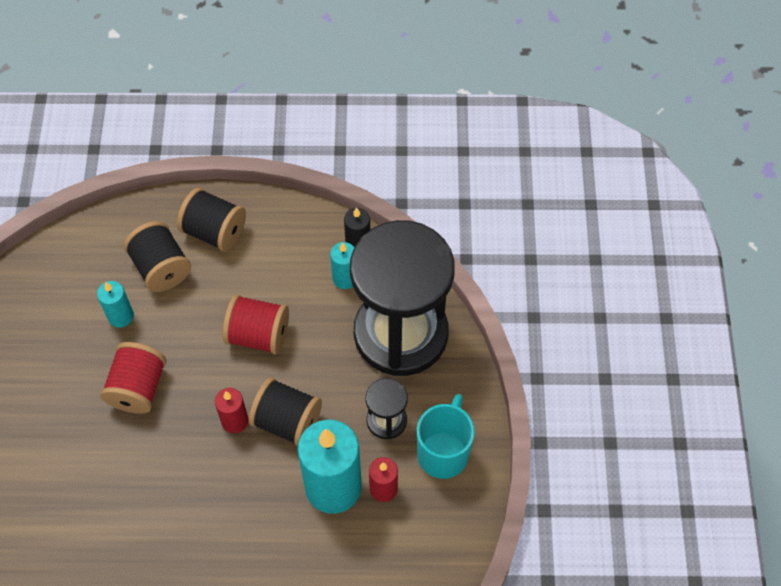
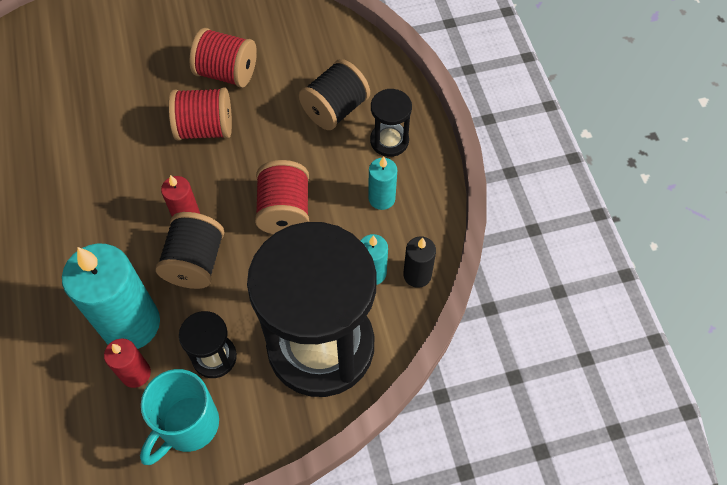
camera: 75 degrees right, 0 degrees up
(76, 355) = (227, 73): none -> red spool
(121, 316) = (275, 93): turquoise candle -> turquoise candle (381, 198)
(214, 231) = (389, 141): black spool -> black hourglass
(443, 452) = (188, 426): turquoise mug -> turquoise mug turned 120 degrees clockwise

